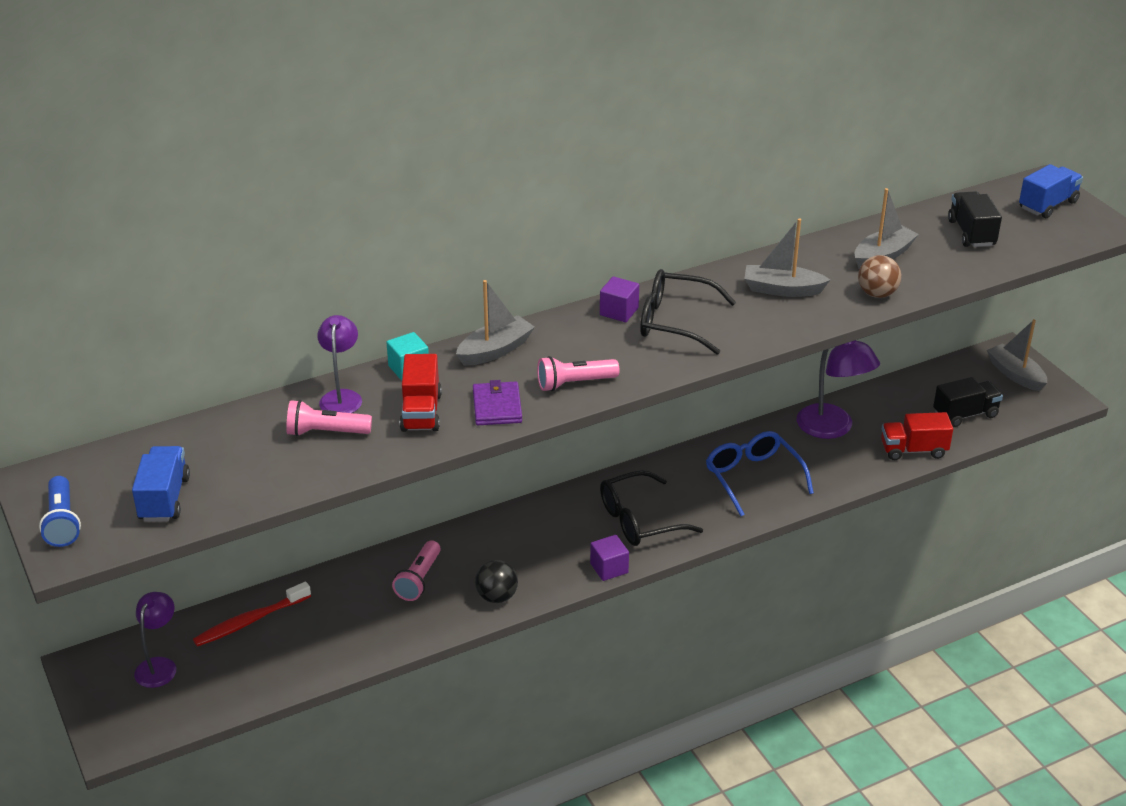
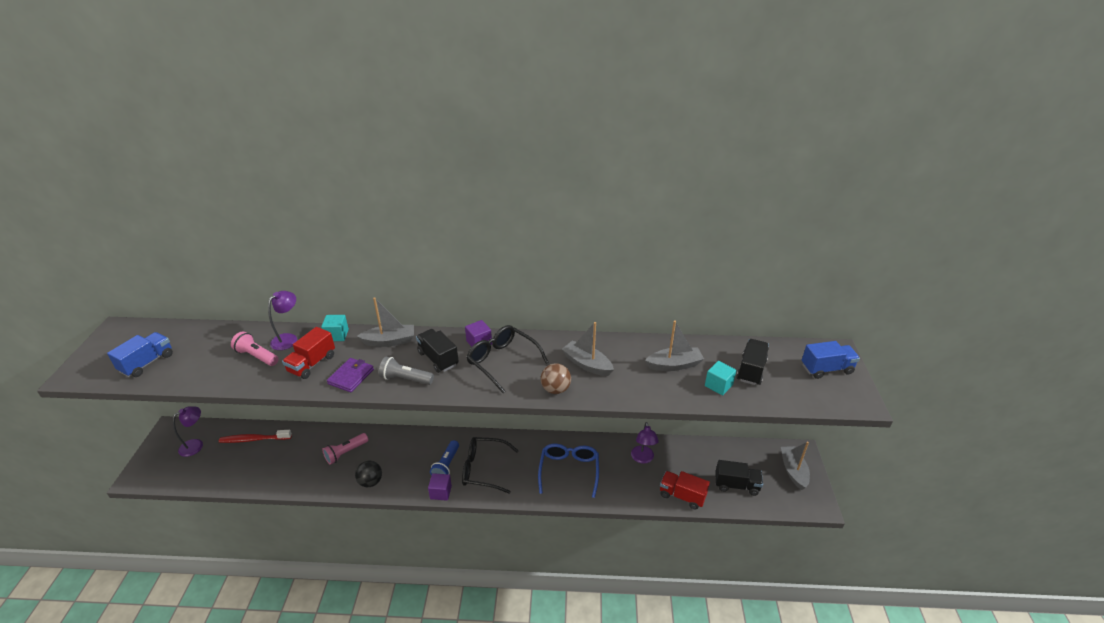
camera: 30 degrees right, 0 degrees up
(62, 522) = (95, 356): blue flashlight -> blue flashlight (446, 465)
(574, 383) = (405, 379): pink flashlight -> grey flashlight
(588, 347) = (438, 359): none -> black truck
(832, 429) = (643, 458): purple lamp -> purple lamp, size x0.63
(877, 294) = (644, 390): brown ball -> brown ball (555, 389)
(952, 260) = (718, 385): none -> turquoise cube

